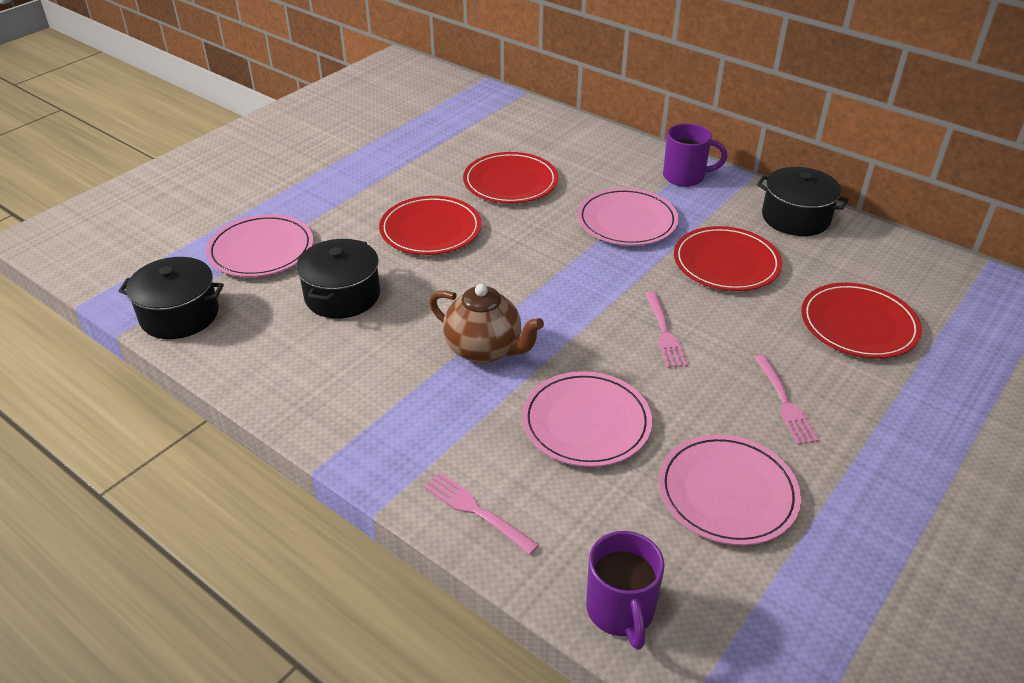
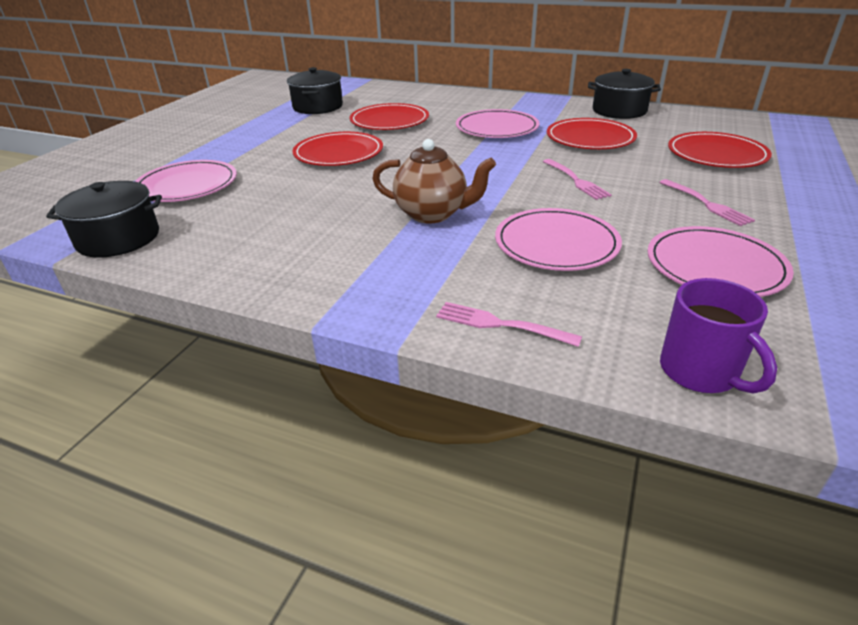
camera: 15 degrees left, 5 degrees down
(342, 295) = (279, 201): black pot -> black pot (317, 107)
(685, 177) = (522, 102): purple mug -> none

